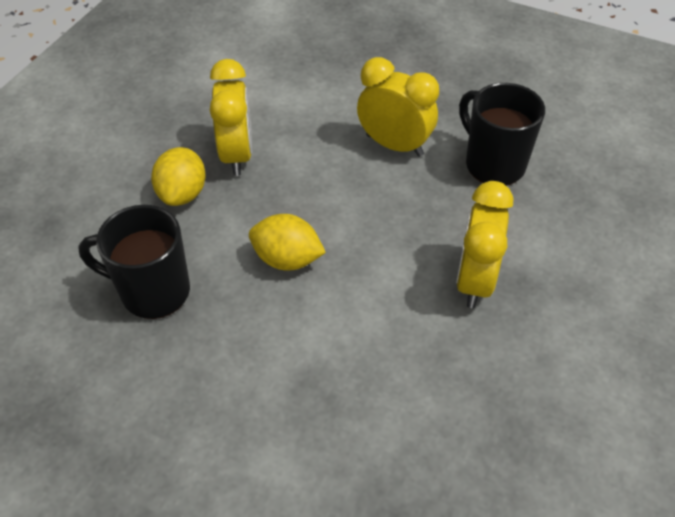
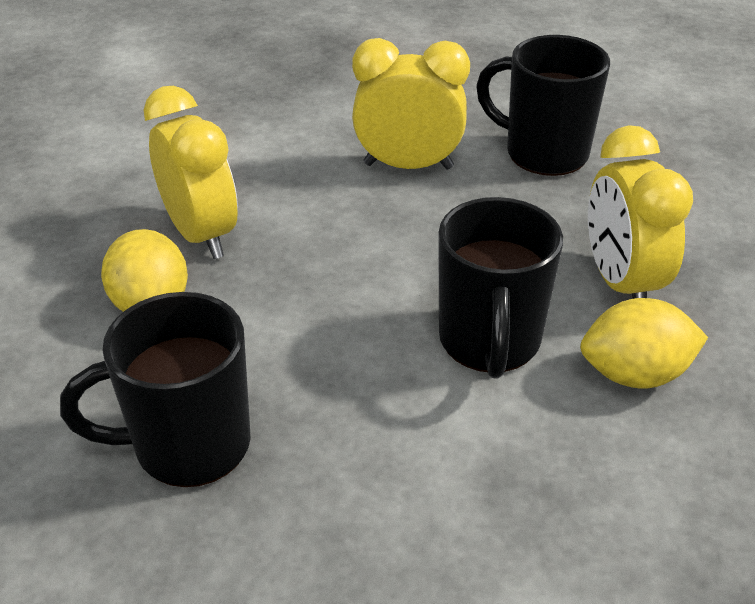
camera: 25 degrees left, 10 degrees down
(287, 259) = (361, 337): yellow lemon -> yellow lemon (635, 374)
(361, 291) = (489, 342): none -> black mug

